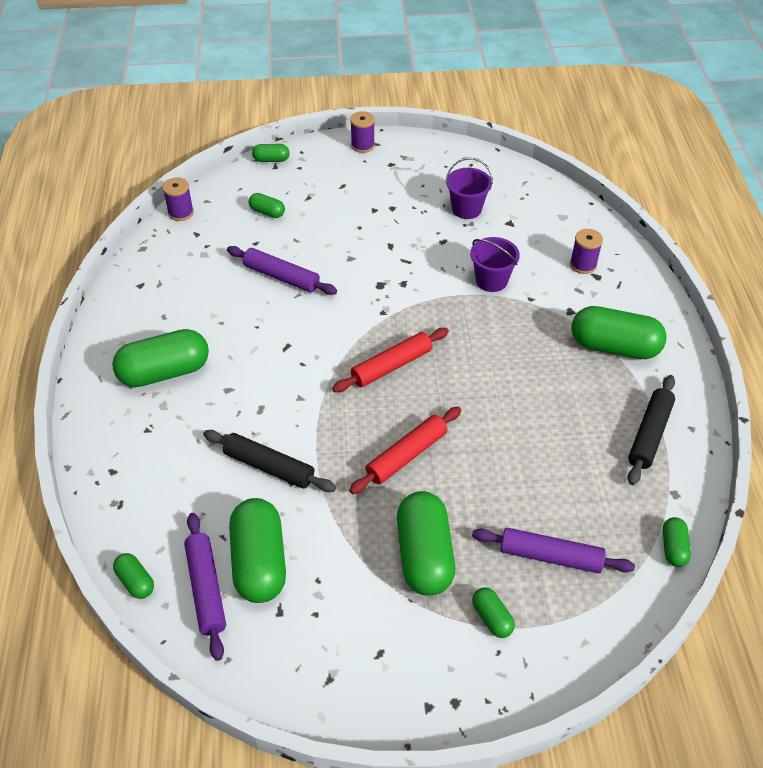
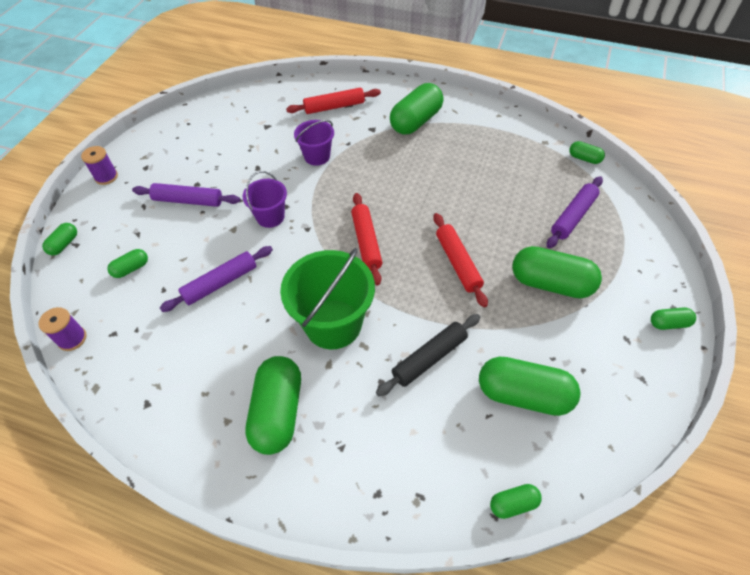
camera: 65 degrees left, 5 degrees up
(206, 589) = (538, 444): purple rolling pin -> purple rolling pin (188, 200)
(274, 376) = (333, 324): none -> green bucket
(466, 209) = (234, 143): purple bucket -> purple bucket (270, 217)
(492, 618) = (613, 264): green capsule -> green capsule (668, 323)
(583, 265) = (334, 107): purple spool -> red rolling pin
(649, 434) = (495, 134): black rolling pin -> none

